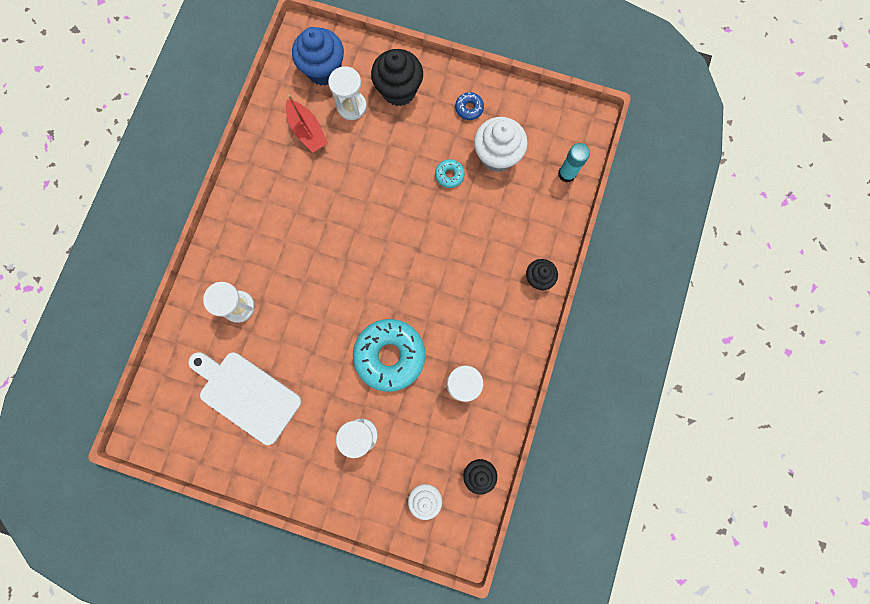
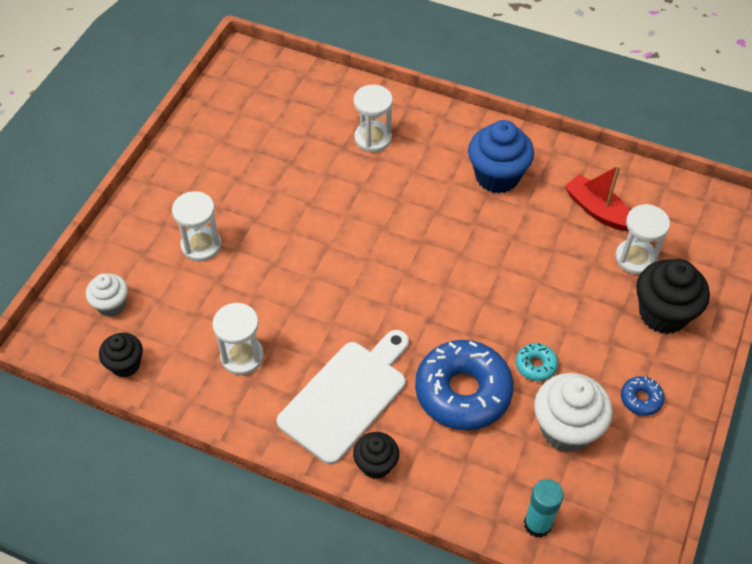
camera: 95 degrees right, 25 degrees down
(247, 395) = (270, 143): white cutting board -> white cutting board (346, 397)
(307, 131) = (597, 210): red boat -> red boat turned 75 degrees clockwise
(324, 70) = (686, 231): blue cupcake -> blue cupcake (497, 176)
(390, 355) = (292, 280): turquoise donut -> none
(476, 223) = (463, 392): none -> blue donut

